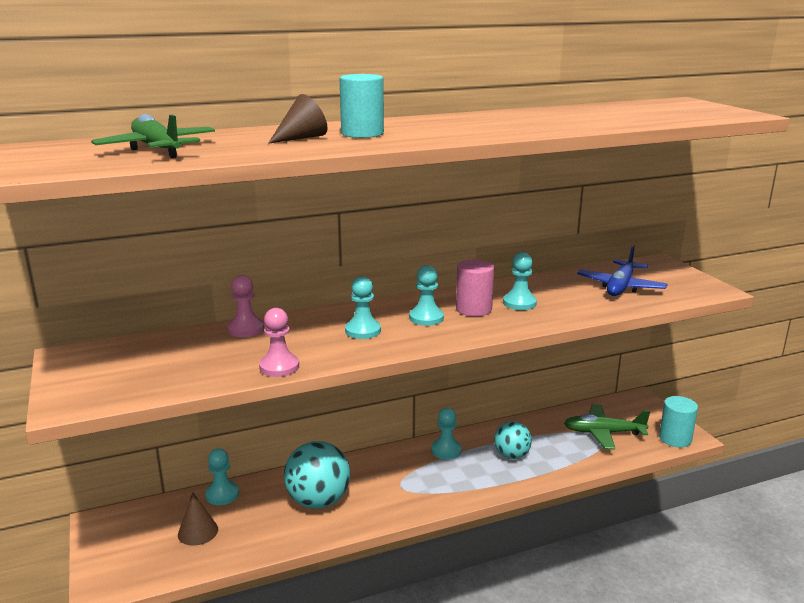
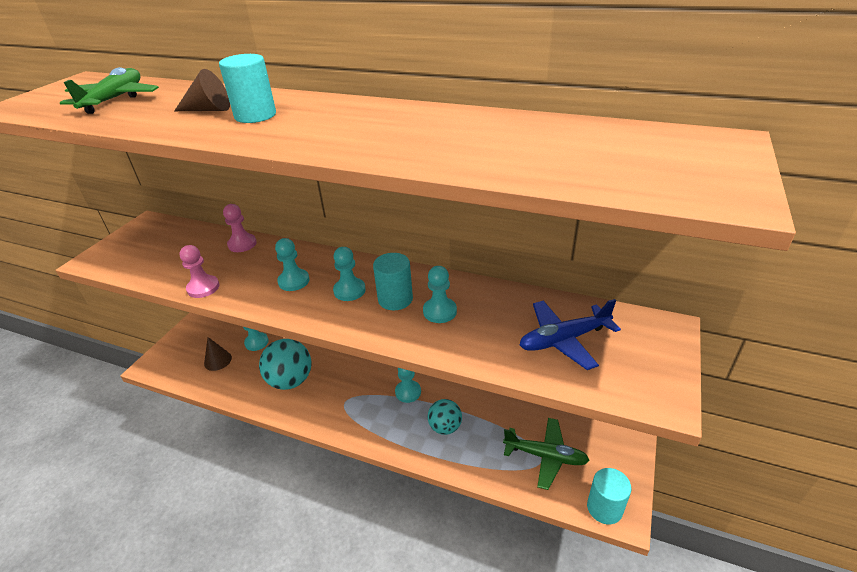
camera: 45 degrees right, 15 degrees up
(473, 309) = (395, 299): pink cylinder -> turquoise cylinder
(603, 433) = (545, 456): green plane -> green plane turned 150 degrees clockwise

